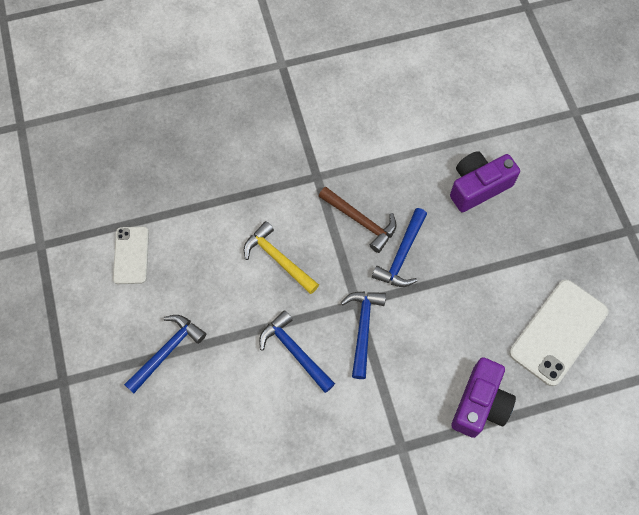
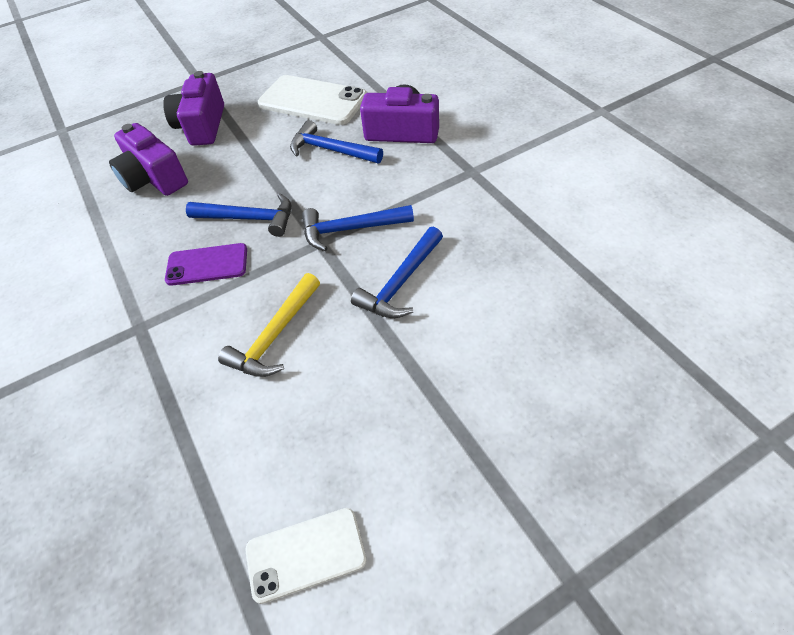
camera: 100 degrees left, 15 degrees down
(167, 351) = (456, 431): blue hammer -> blue hammer (331, 150)
(360, 221) = (207, 265): brown hammer -> purple phone
(545, 228) = (202, 126): none -> purple camera

